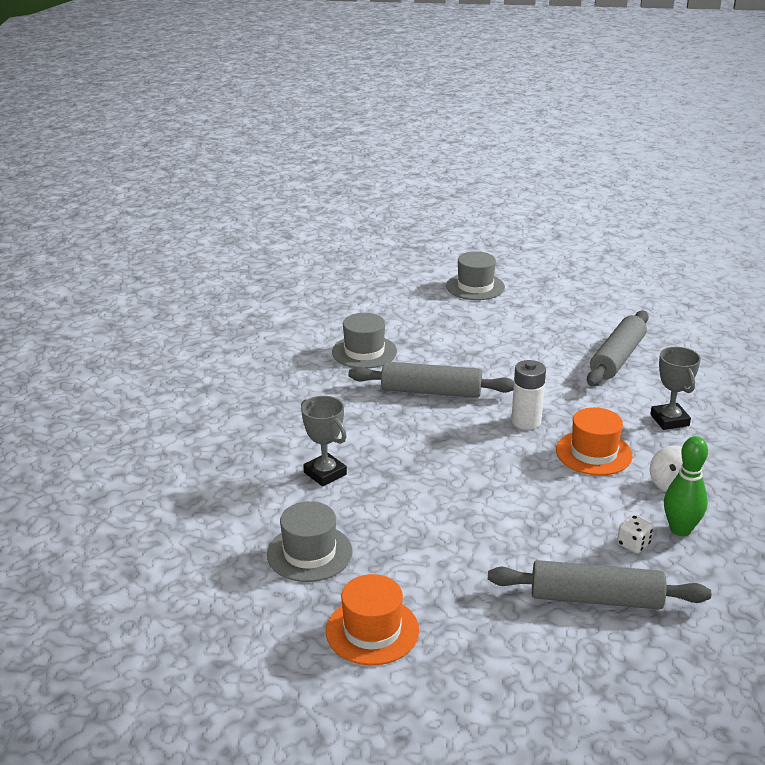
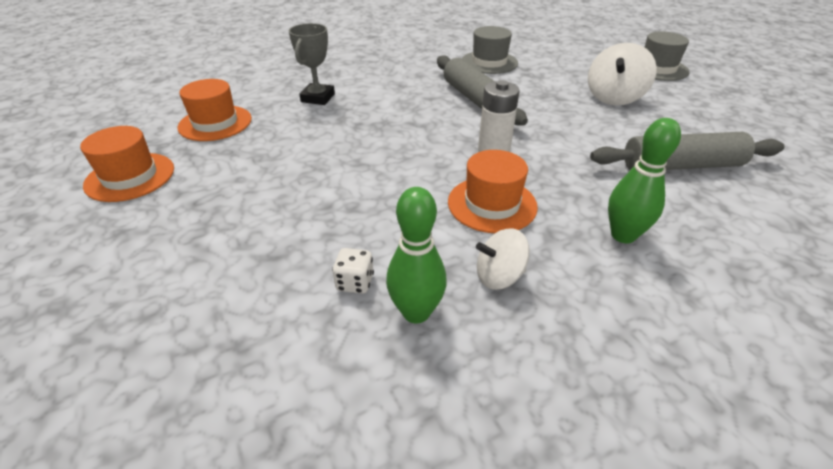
camera: 55 degrees right, 10 degrees up
(309, 553) = (215, 123): grey hat -> orange hat
(500, 330) = (614, 97): none -> white spinning top
(596, 599) = (238, 285): grey rolling pin -> none
(669, 420) = (623, 235): grey trophy -> green bowling pin

